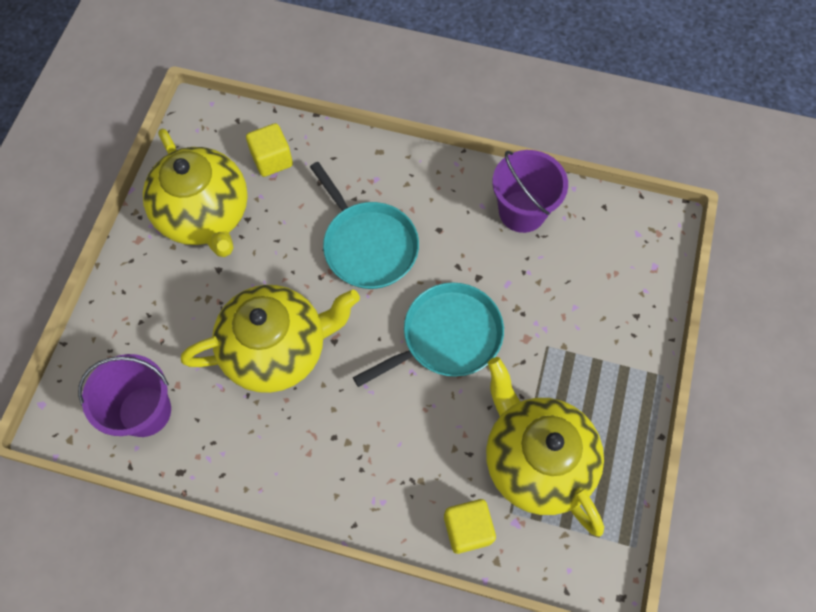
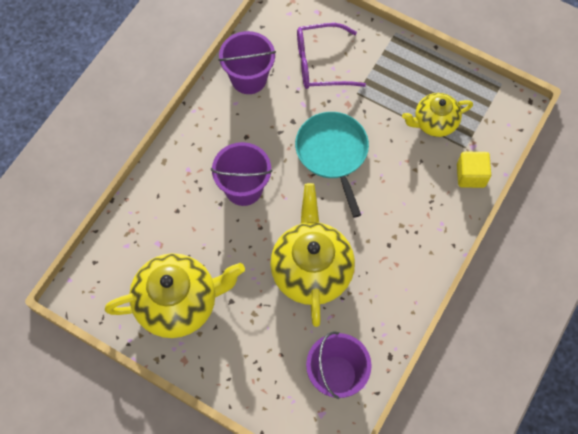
camera: 75 degrees left, 0 degrees up
(272, 159) = (143, 242): yellow cube -> none
(367, 245) = (243, 188): turquoise pan -> purple bucket
(536, 460) = (434, 122): yellow teapot -> yellow teapot, size x0.59
(575, 289) = (320, 63): none -> purple glasses

